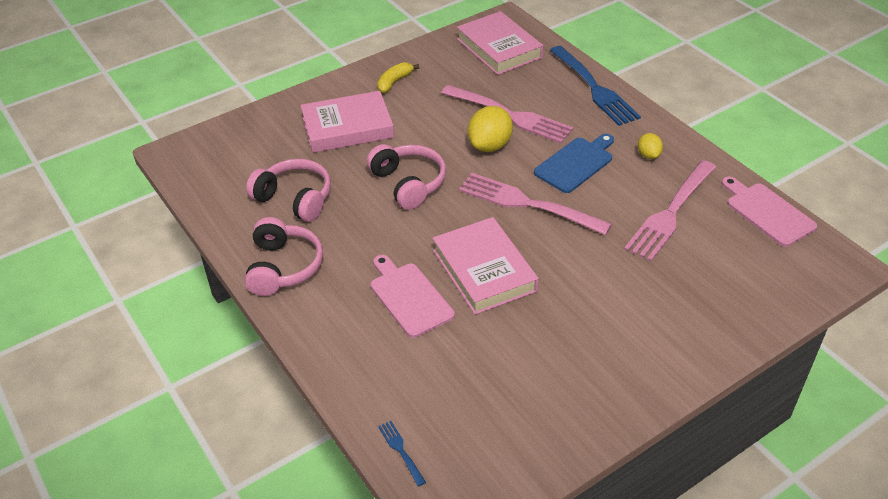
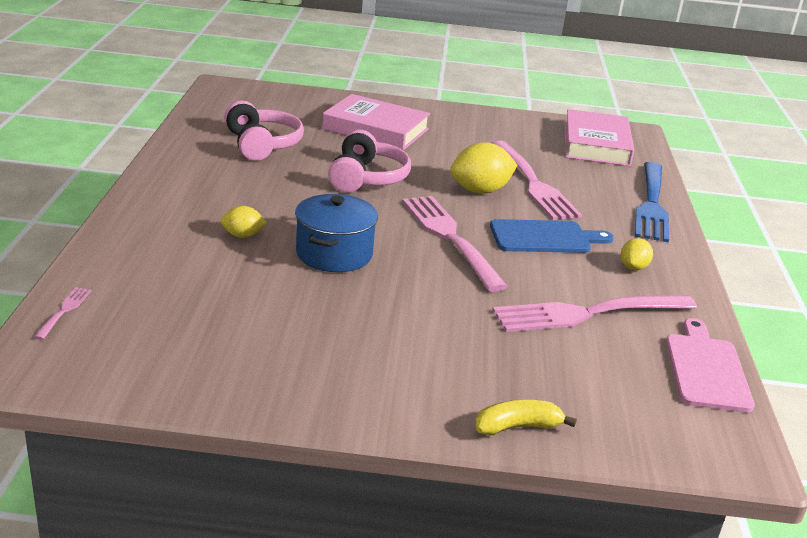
camera: 35 degrees right, 15 degrees down
(283, 267) = (183, 172): pink headphones -> none
(394, 82) = (462, 124): yellow banana -> yellow banana (517, 427)
(401, 451) = (64, 311): blue fork -> pink fork
(409, 297) = (243, 235): pink cutting board -> yellow lemon
(484, 270) = (334, 254): pink book -> blue pot

